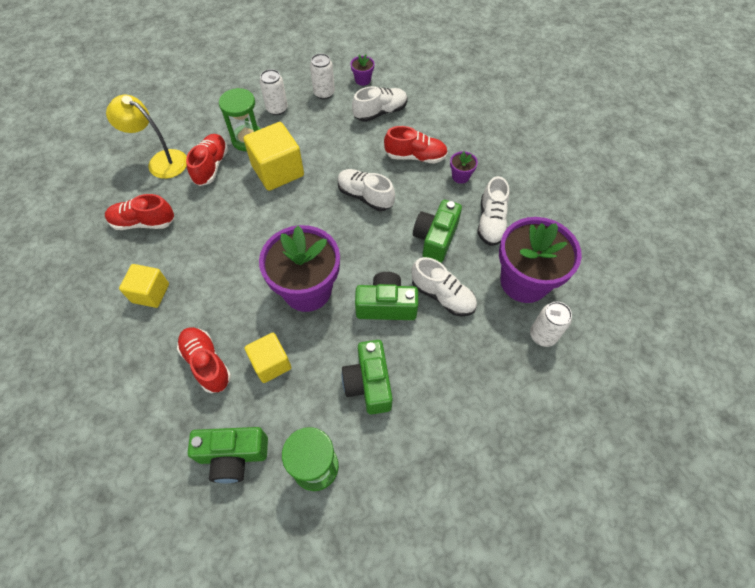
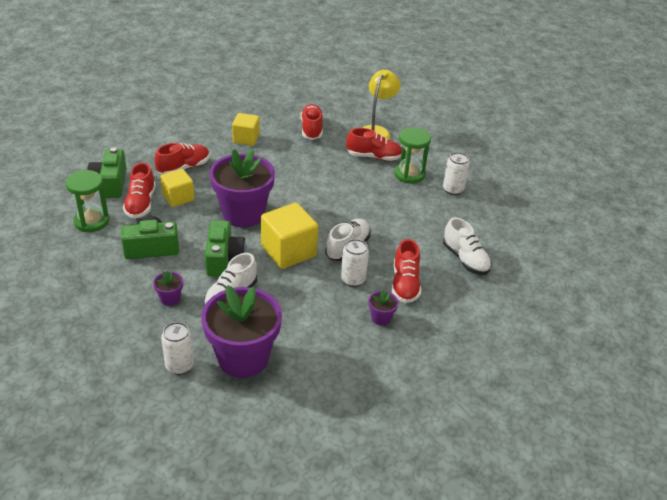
camera: 85 degrees right, 20 degrees down
(278, 171) = (373, 193): yellow cube -> yellow cube (288, 251)
(281, 408) = (141, 204): none -> red shoe
(324, 93) = (483, 219): white can -> white can (353, 280)
(363, 80) = (512, 247): purple flower pot -> purple flower pot (170, 299)
(435, 238) = (297, 294): green camera -> none
(491, 222) = (319, 338): white shoe -> none

